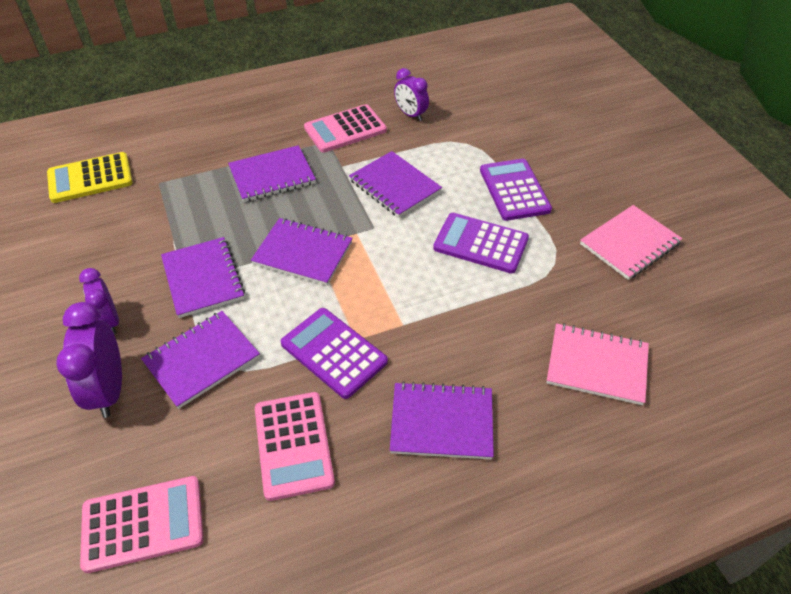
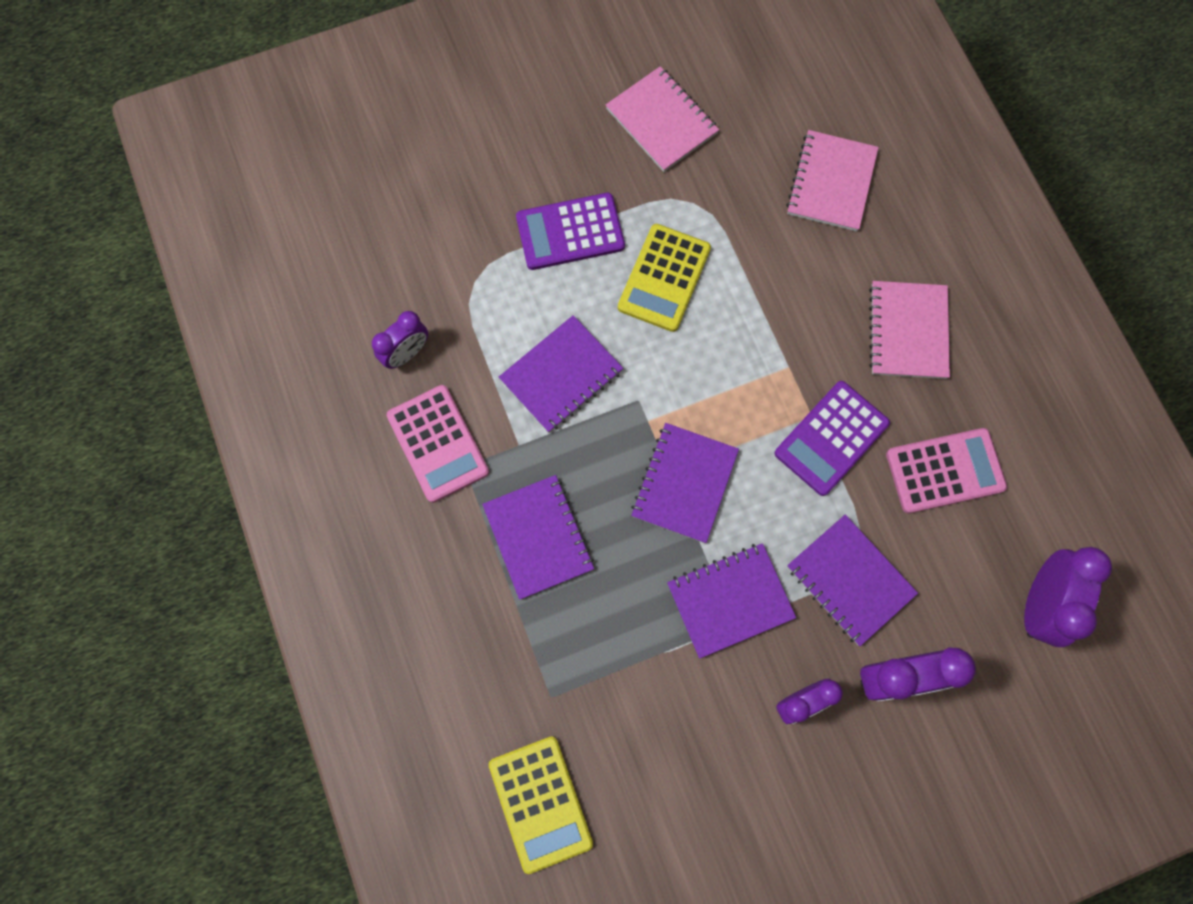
camera: 90 degrees left, 25 degrees up
(143, 523) = (1039, 603): pink calculator -> purple clock
(441, 422) = (907, 331): purple notebook -> pink notebook
(480, 244) = (664, 278): purple calculator -> yellow calculator

